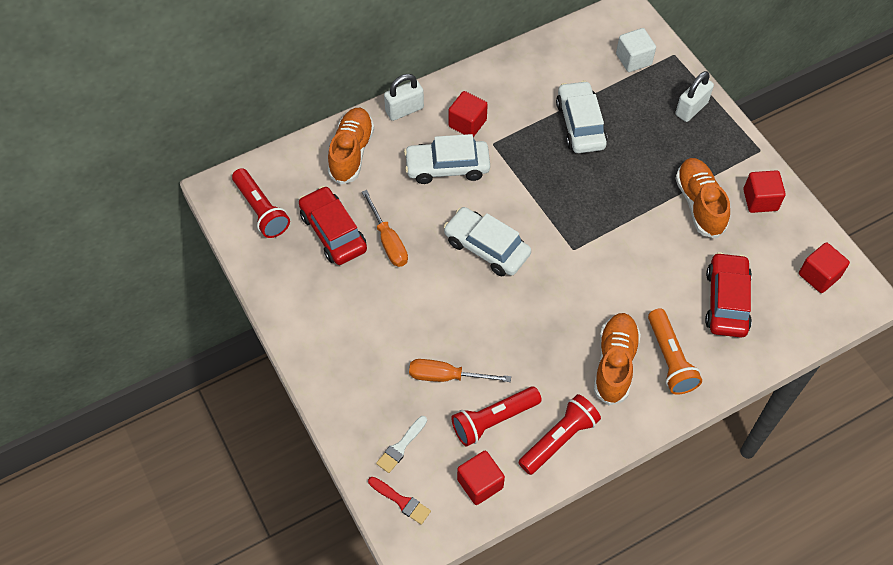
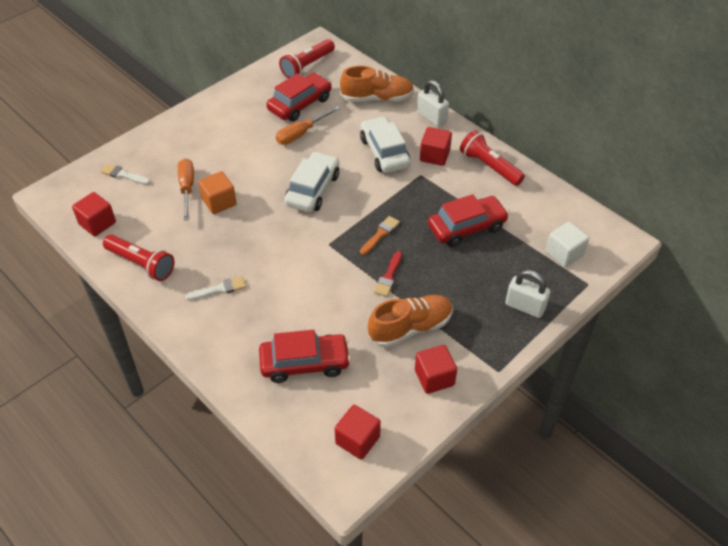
camera: 75 degrees right, 10 degrees down
(401, 501) = (79, 184): red brush -> red brush (388, 276)
(480, 345) = (219, 202): none -> orange cube
(493, 420) = (153, 222): red flashlight -> red flashlight (489, 167)
(571, 200) = (380, 234): none -> orange brush
(580, 124) = (466, 227): white car -> red car
(614, 363) = (219, 289): orange shoe -> white brush
(670, 359) = (232, 327): orange flashlight -> none

